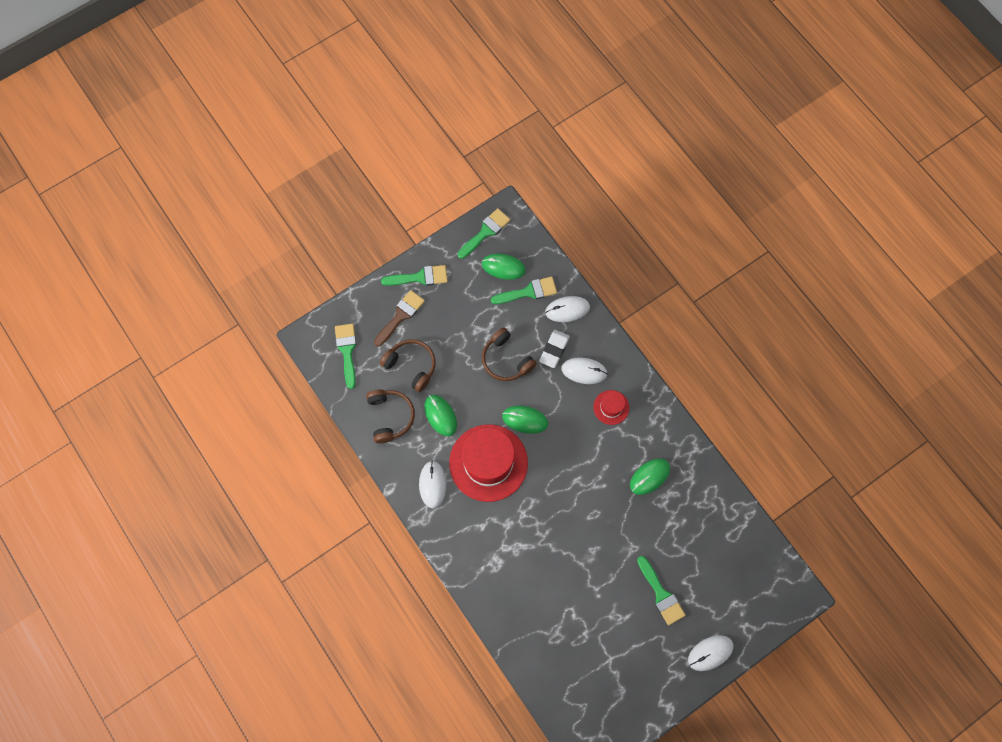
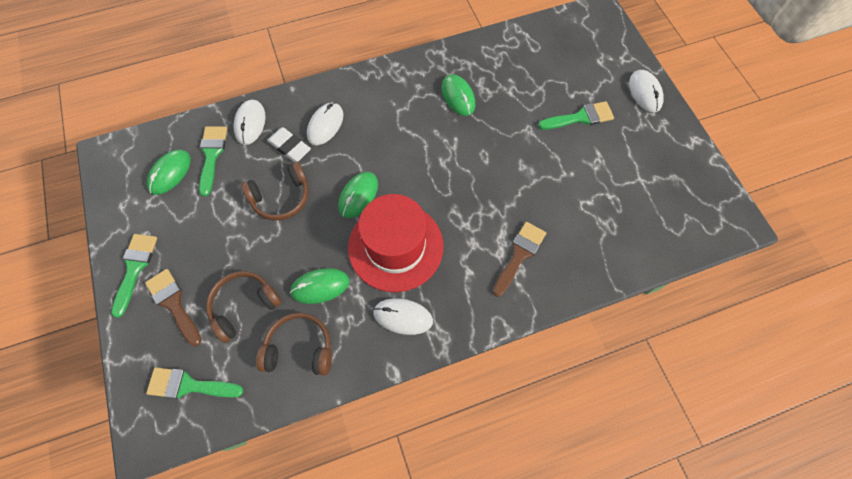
camera: 75 degrees left, 5 degrees down
(485, 232) = (117, 181): green brush -> none
(508, 564) = (519, 255): none -> brown brush
(611, 407) = (374, 111): red hat -> none

